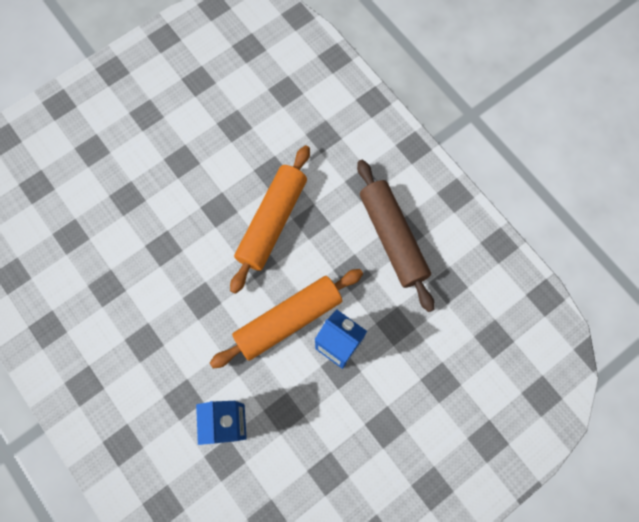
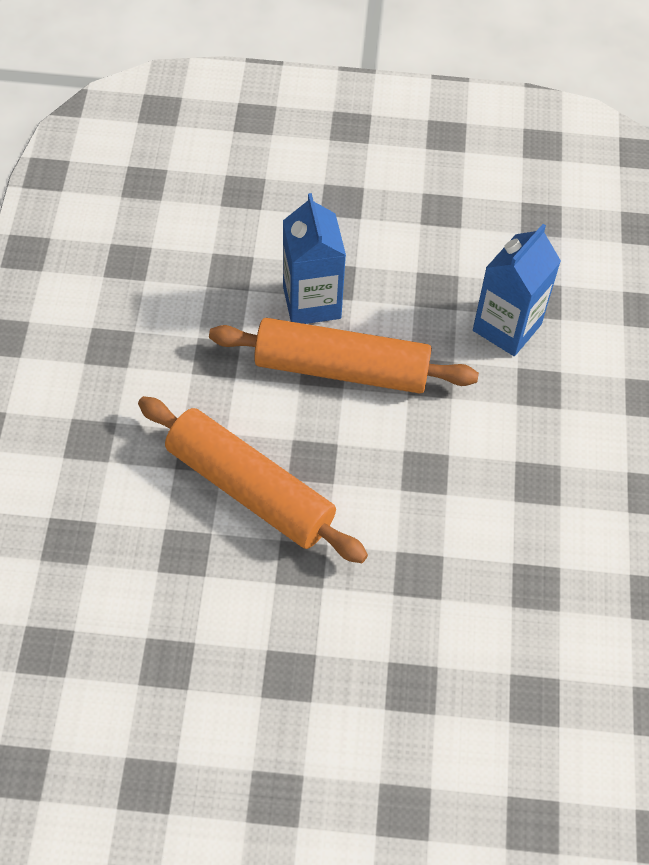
camera: 140 degrees left, 15 degrees down
(272, 222) = (249, 489): orange rolling pin -> orange rolling pin turned 60 degrees clockwise
(393, 238) = (129, 353): brown rolling pin -> none

